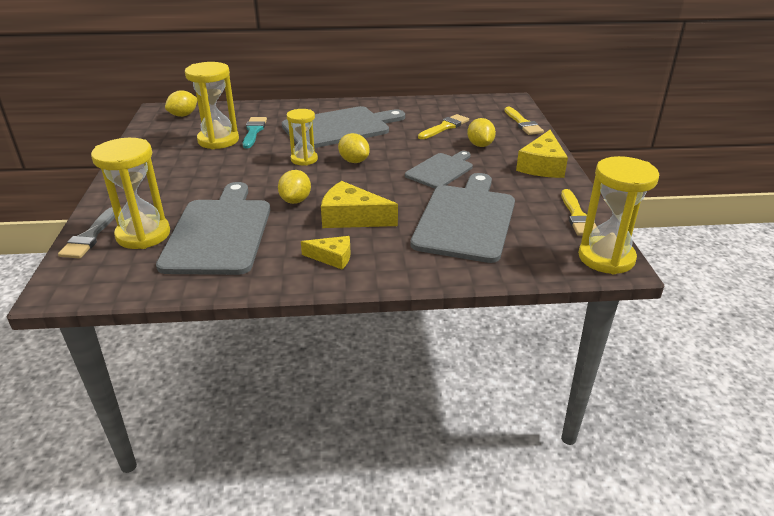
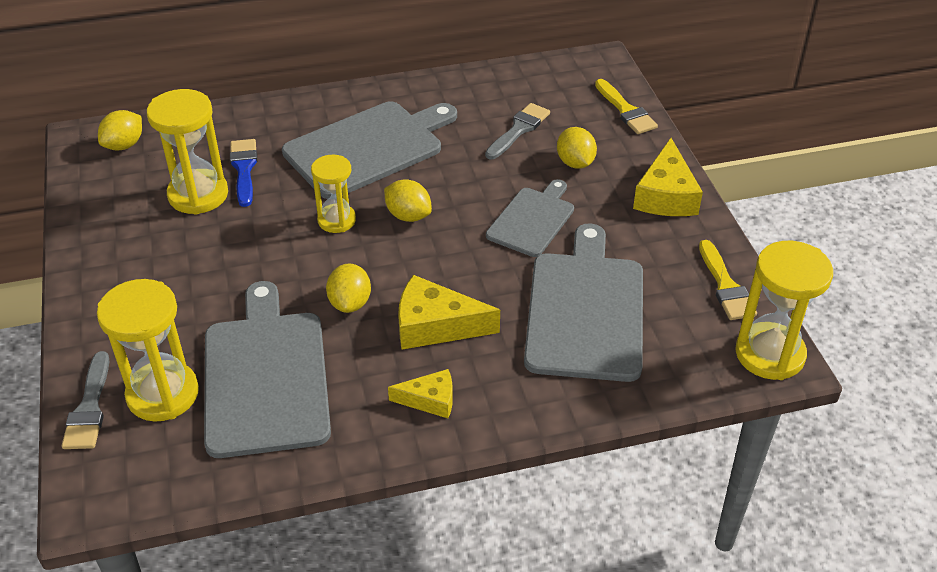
camera: 10 degrees left, 10 degrees up
(254, 131) = (244, 169): turquoise brush -> blue brush
(445, 127) = (519, 130): yellow brush -> grey brush

